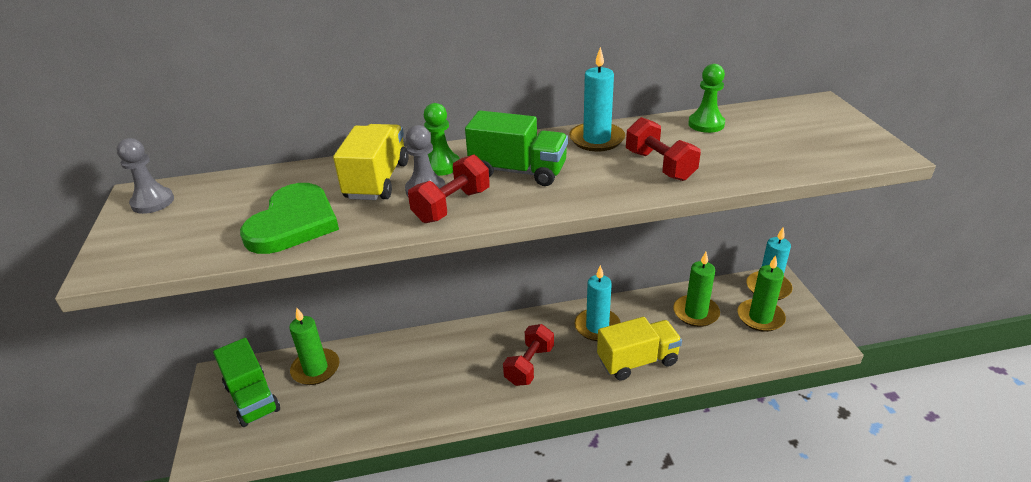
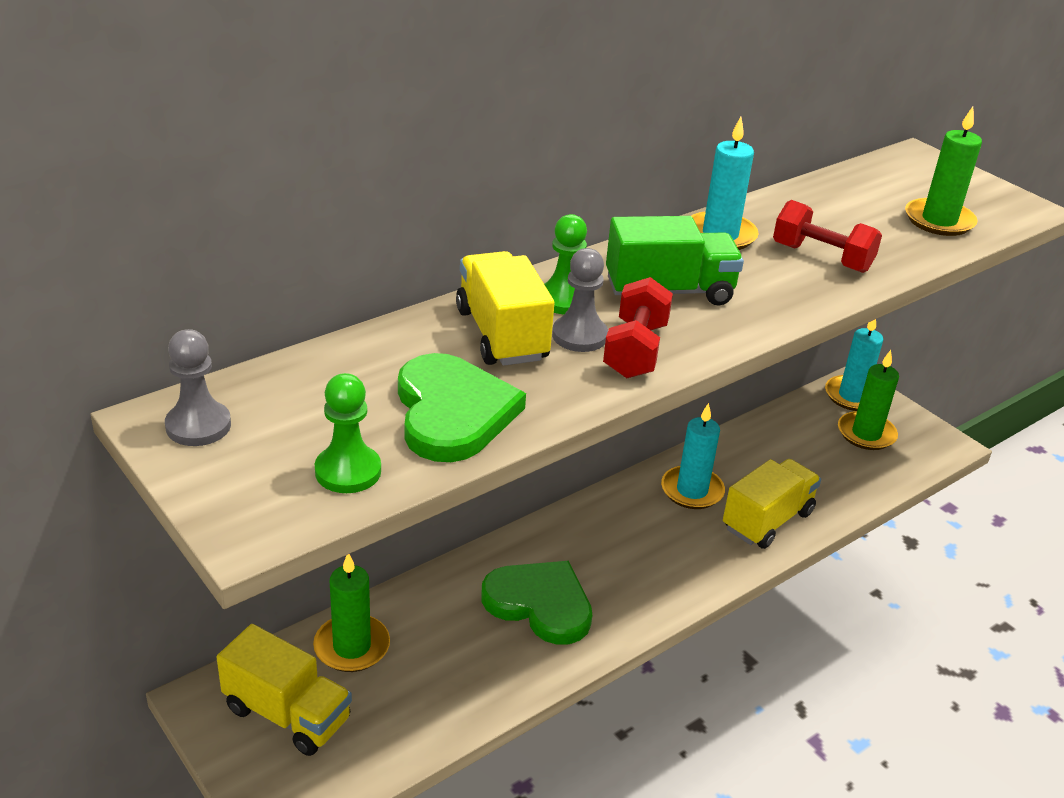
camera: 30 degrees left, 0 degrees up
(252, 398) = (287, 714): green truck -> yellow truck
(442, 375) = (540, 604): none -> green heart
(529, 365) = (643, 560): red dumbbell -> none
(696, 313) = (793, 445): green candle -> green candle (939, 221)
(706, 124) = (823, 197): green pawn -> green pawn (348, 471)

